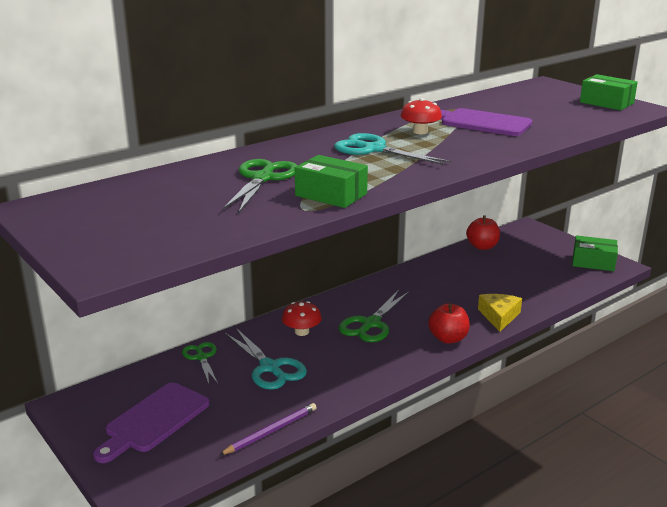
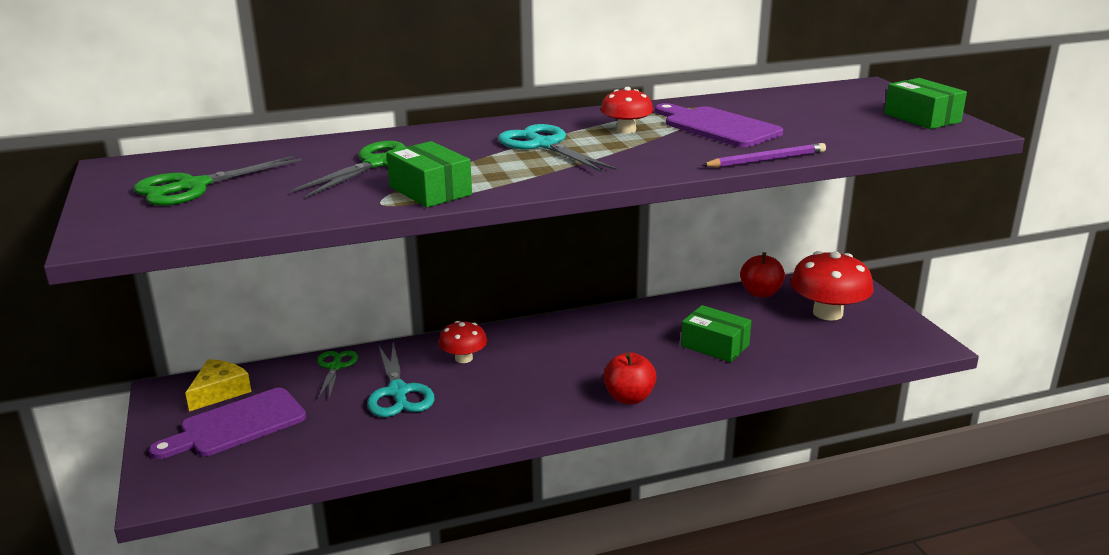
camera: 20 degrees right, 0 degrees up
(271, 431) = (345, 463): purple pencil -> purple pencil (766, 160)
(371, 324) = (549, 363): green scissors -> green scissors (193, 187)
(499, 316) = (715, 382): yellow cheese -> yellow cheese (219, 391)
(537, 254) = (827, 313): none -> red mushroom
(593, 262) = (897, 335): green box -> green box (715, 345)

